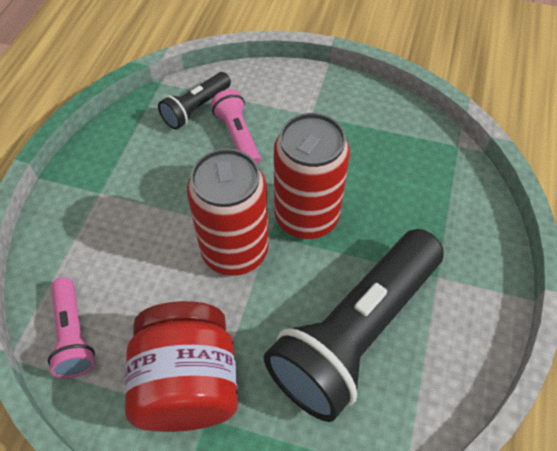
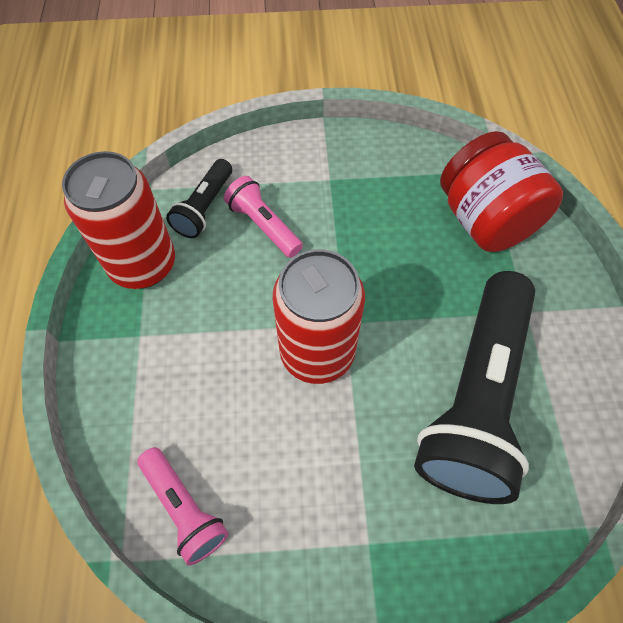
camera: 20 degrees left, 5 degrees up
(188, 384) = (334, 515): red jar -> red jar (485, 220)
(306, 217) = (374, 292): red can -> red can (143, 265)

